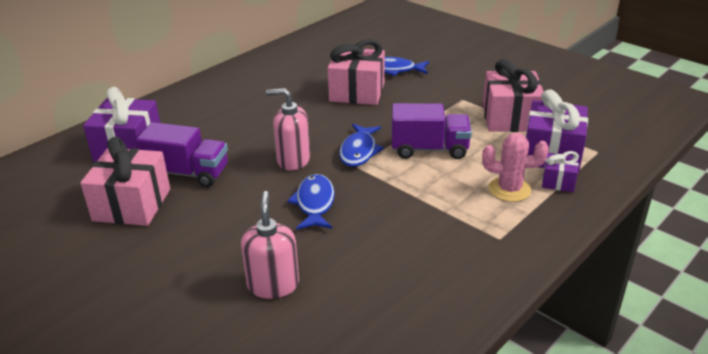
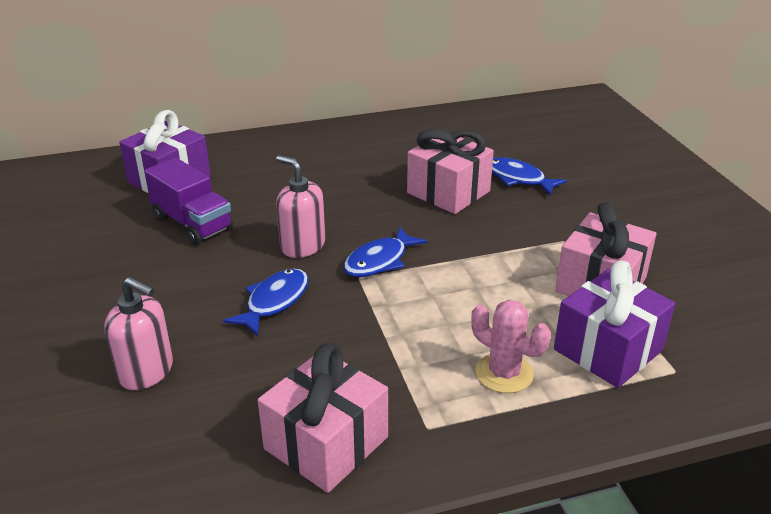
camera: 30 degrees right, 0 degrees up
(132, 205) = (115, 237): pink gift -> pink gift (326, 443)
(273, 285) = (146, 372): pink soap dispenser -> pink soap dispenser turned 90 degrees clockwise
(429, 149) = (460, 287): purple truck -> none
(558, 181) = (578, 389): purple gift -> none

